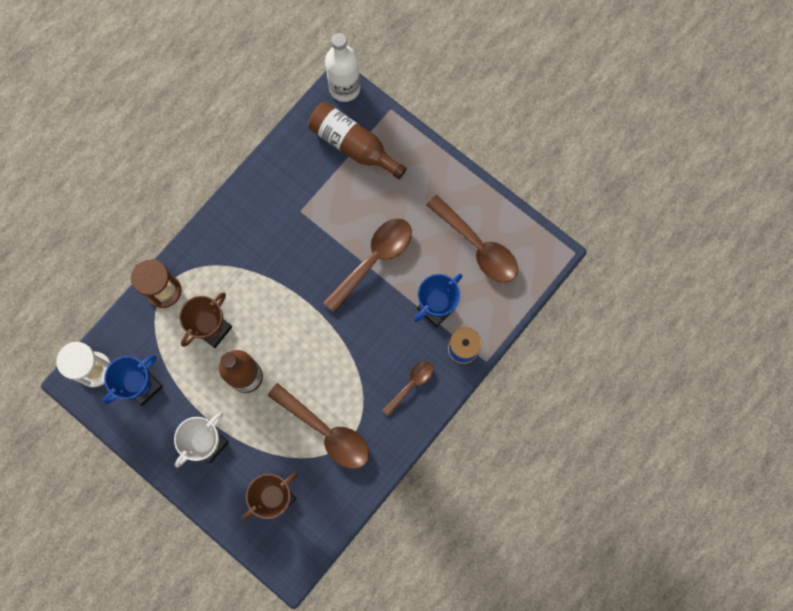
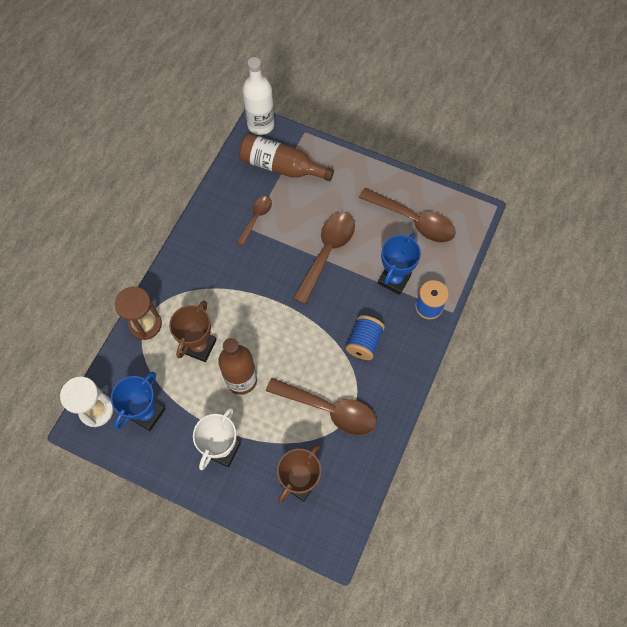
camera: 15 degrees left, 10 degrees down
(383, 370) = (364, 342): none -> blue spool
(411, 384) = (393, 348): brown spoon -> brown spoon (256, 218)

